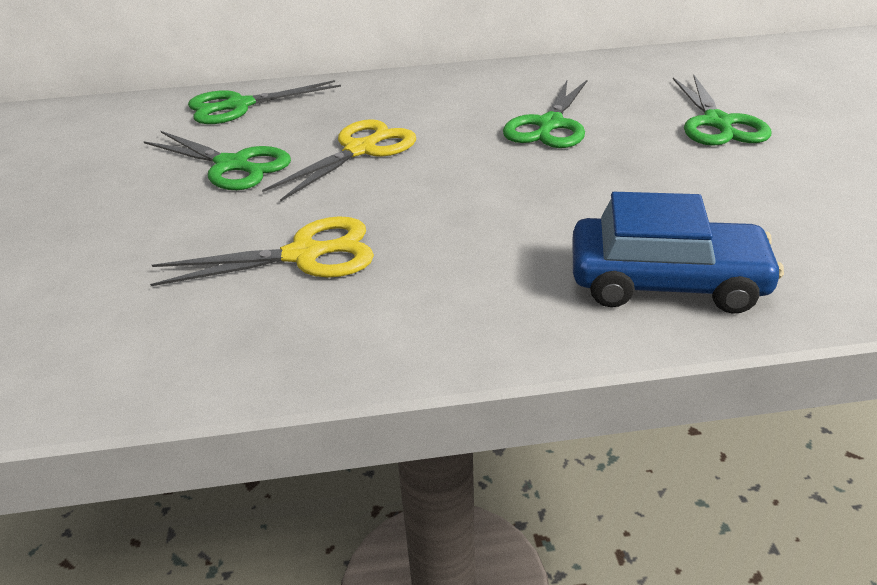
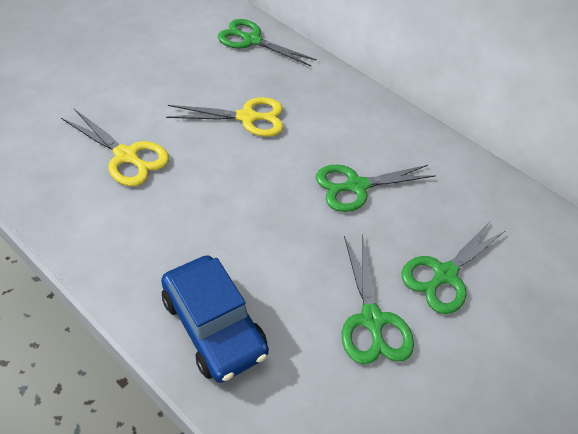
camera: 40 degrees right, 15 degrees up
(232, 165) = (187, 78): green scissors -> green scissors (371, 319)

